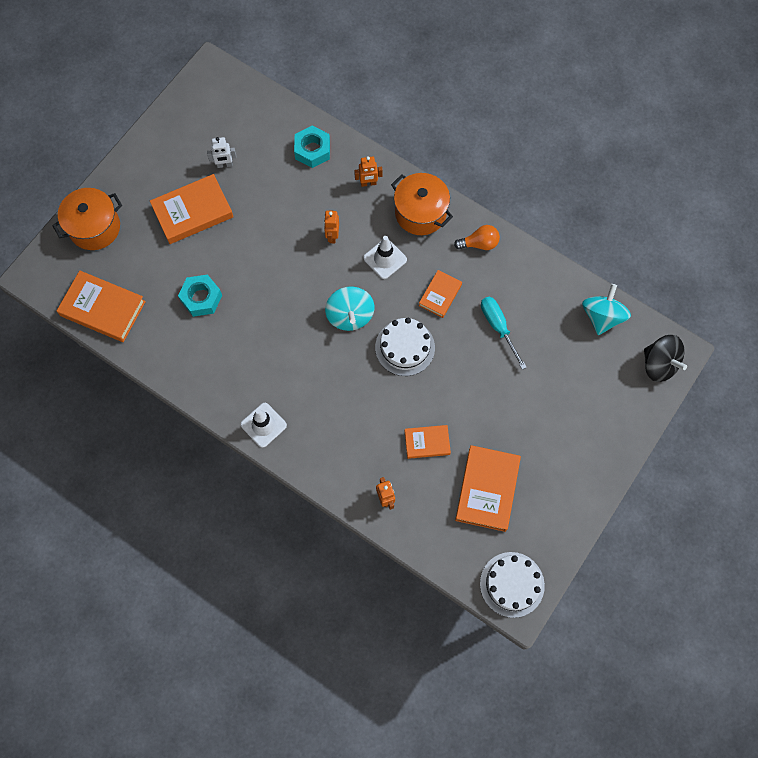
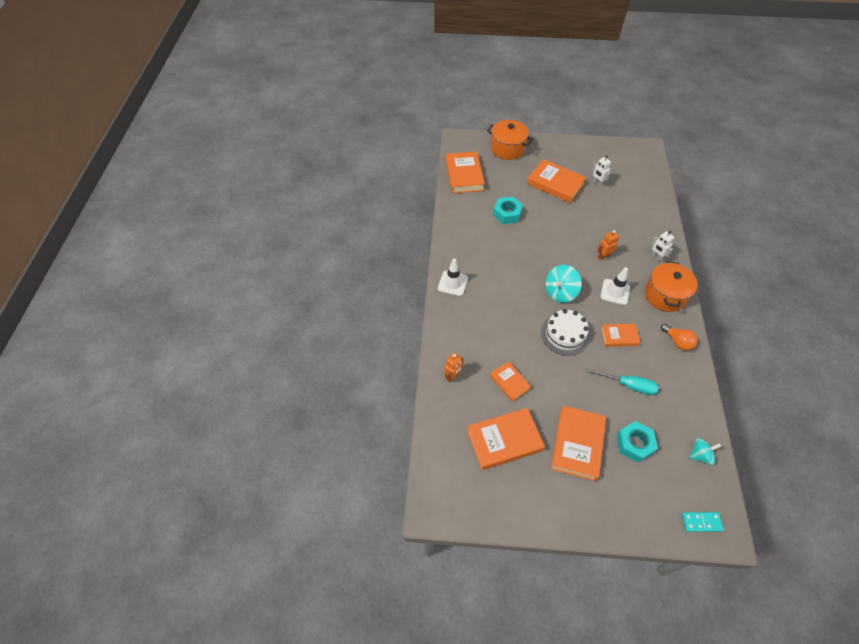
camera: 60 degrees right, 15 degrees down
(312, 150) = (648, 218): turquoise nut -> turquoise nut (634, 444)
(368, 183) = (656, 257): orange robot -> white robot
(498, 327) = (628, 385): turquoise screwdriver -> turquoise screwdriver turned 75 degrees clockwise
(512, 584) = (445, 496): white cake -> none
(530, 421) = (577, 444): none -> orange book
(602, 317) = (700, 455): turquoise spinning top -> turquoise spinning top, size x0.65
(659, 364) = (701, 522): black spinning top -> turquoise domino

